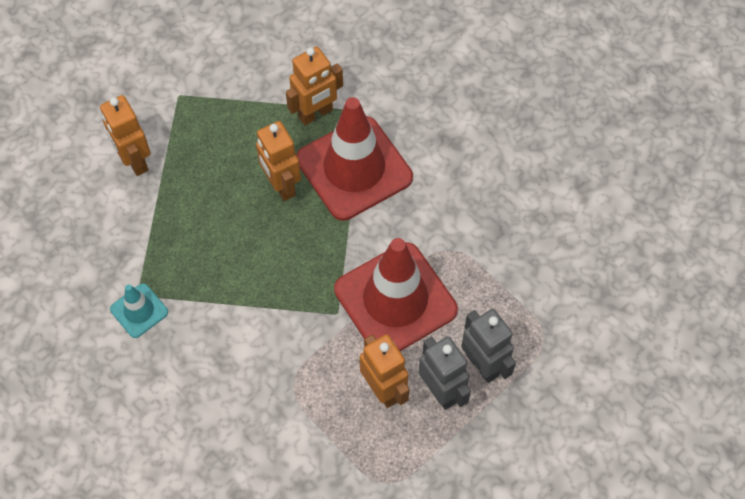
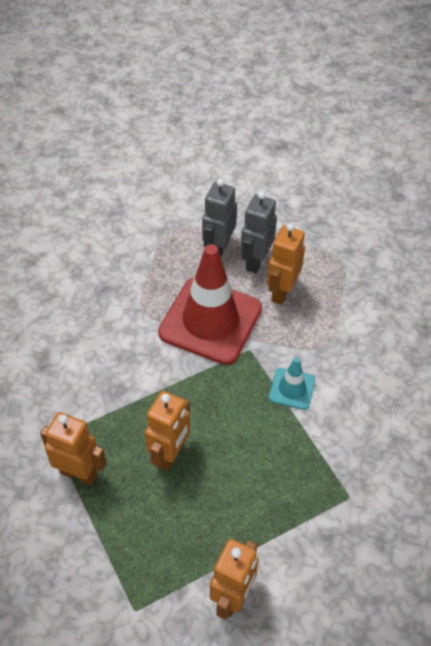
camera: 125 degrees left, 10 degrees down
(139, 311) = (361, 485): turquoise traffic cone -> turquoise traffic cone (292, 389)
(354, 168) = (116, 411): red traffic cone -> none

